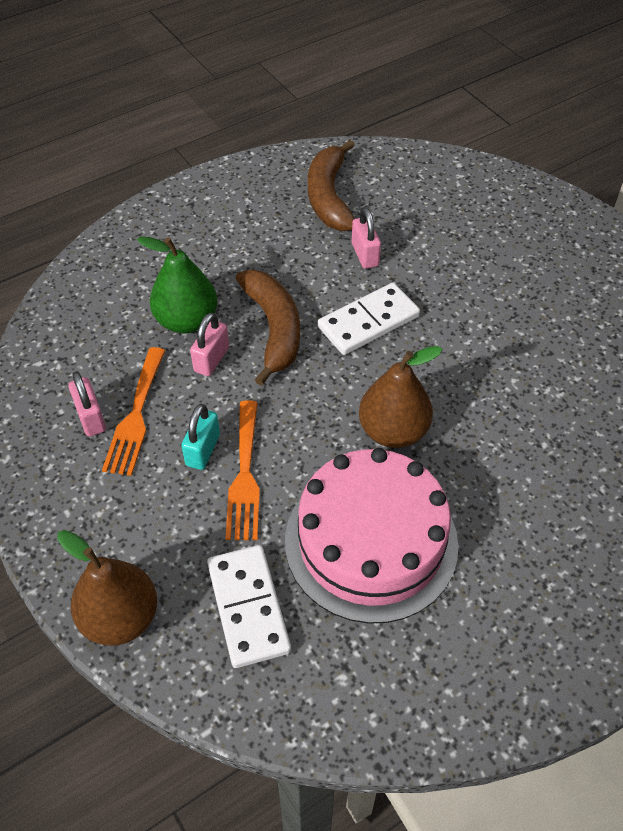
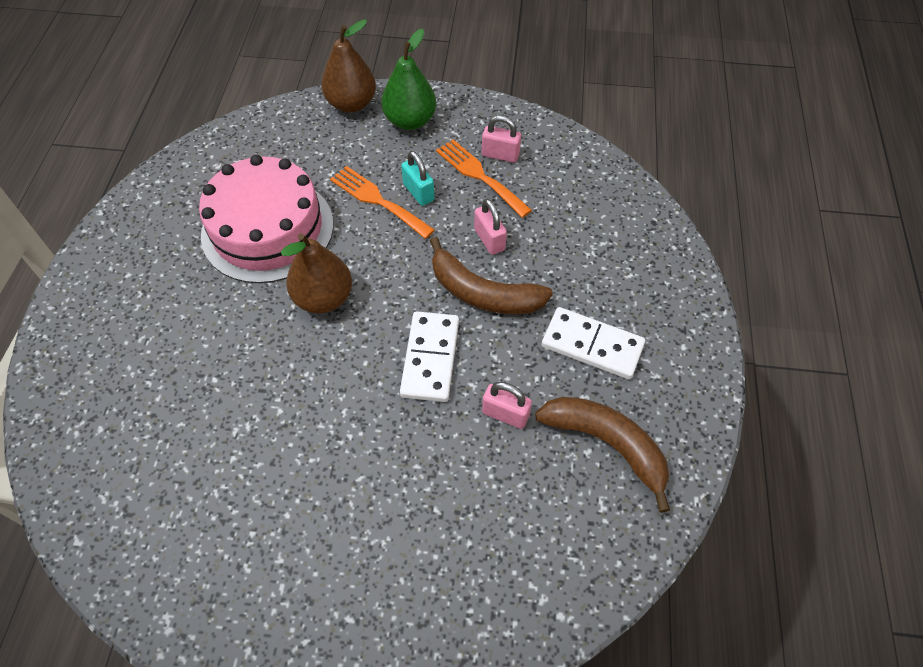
camera: 130 degrees right, 5 degrees up
(186, 321) = (541, 247): green pear -> green pear (410, 121)
(248, 607) = (297, 153): white domino -> white domino (592, 345)

